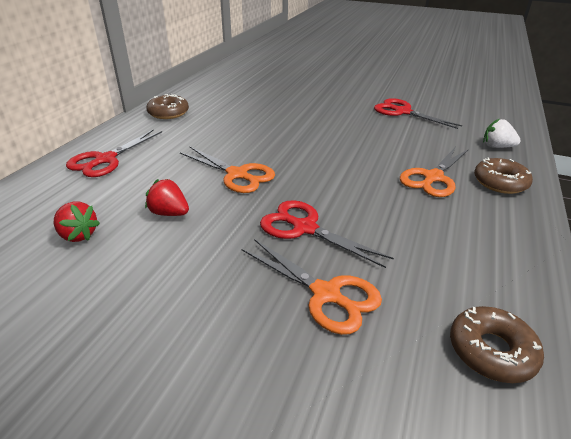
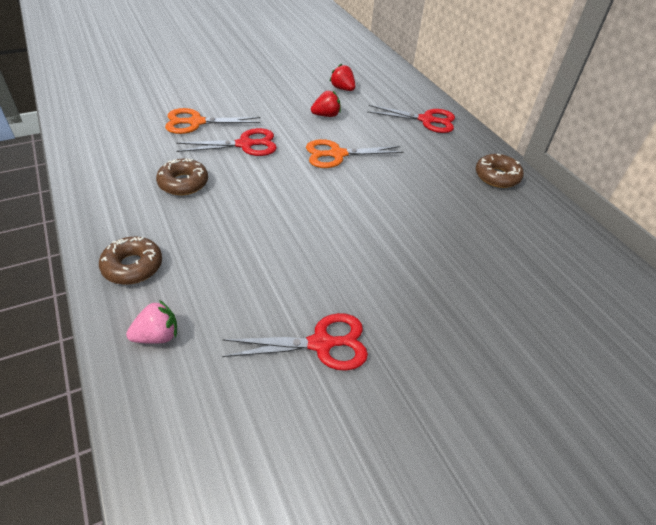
camera: 130 degrees right, 10 degrees up
(78, 235) = (342, 89): red strawberry -> red strawberry turned 60 degrees clockwise
(105, 160) = (426, 120): red scissors -> red scissors turned 120 degrees clockwise
(433, 178) = (197, 236): orange scissors -> none
(491, 351) = (101, 137): brown donut -> brown donut (183, 183)
(497, 147) = (157, 336): white strawberry -> pink strawberry

